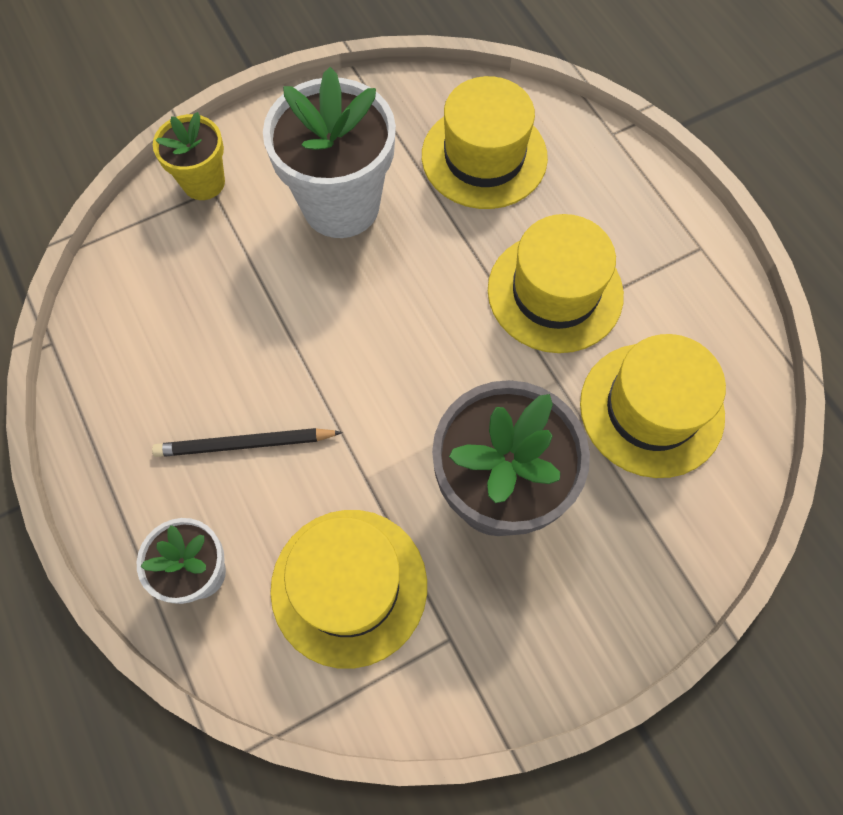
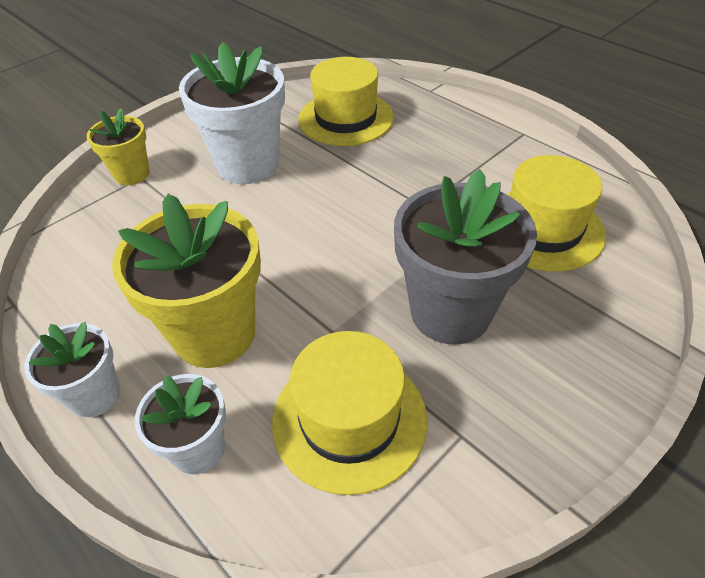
camera: 15 degrees left, 20 degrees down
(116, 482) = (95, 395): none -> white flower pot
(245, 444) = (214, 334): black pencil -> yellow flower pot
(555, 292) = (433, 178): yellow hat -> none

